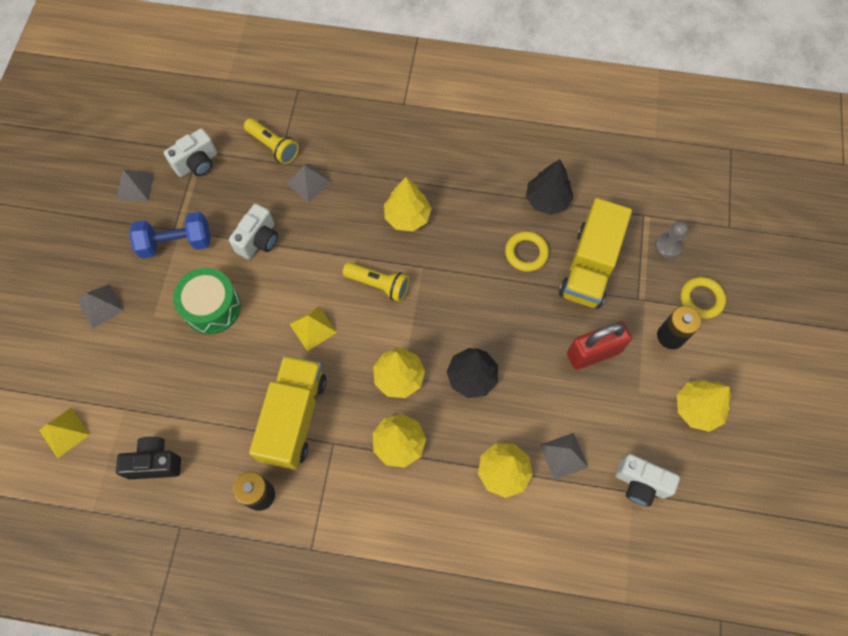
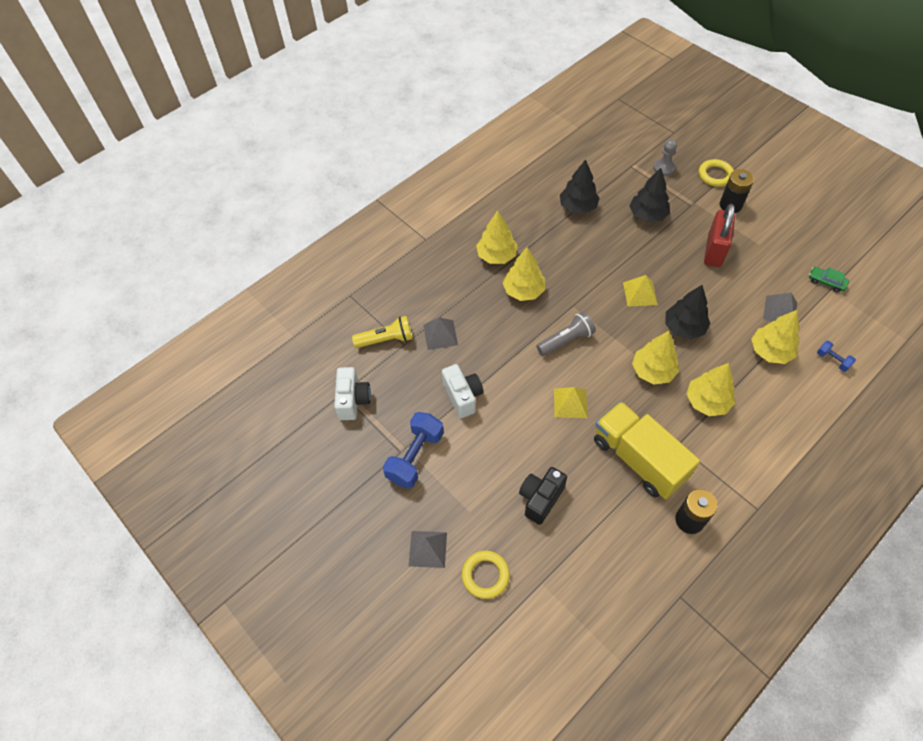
camera: 50 degrees left, 10 degrees down
(64, 432) = (529, 646): yellow pyramid -> yellow pyramid (640, 293)
(135, 186) = (333, 458): grey pyramid -> none
(155, 463) = (609, 585): black camera -> black camera (540, 499)
(212, 307) = (497, 463): green drum -> none
(378, 284) = (566, 340): yellow flashlight -> grey flashlight
(526, 253) = (610, 241): yellow ring -> yellow ring (485, 575)
(538, 538) = (832, 360): none -> blue dumbbell
(589, 266) = (647, 215): yellow truck -> black tree
(640, 483) = (826, 282): white camera -> green car
(697, 409) = (792, 223): yellow tree -> yellow tree (496, 256)

